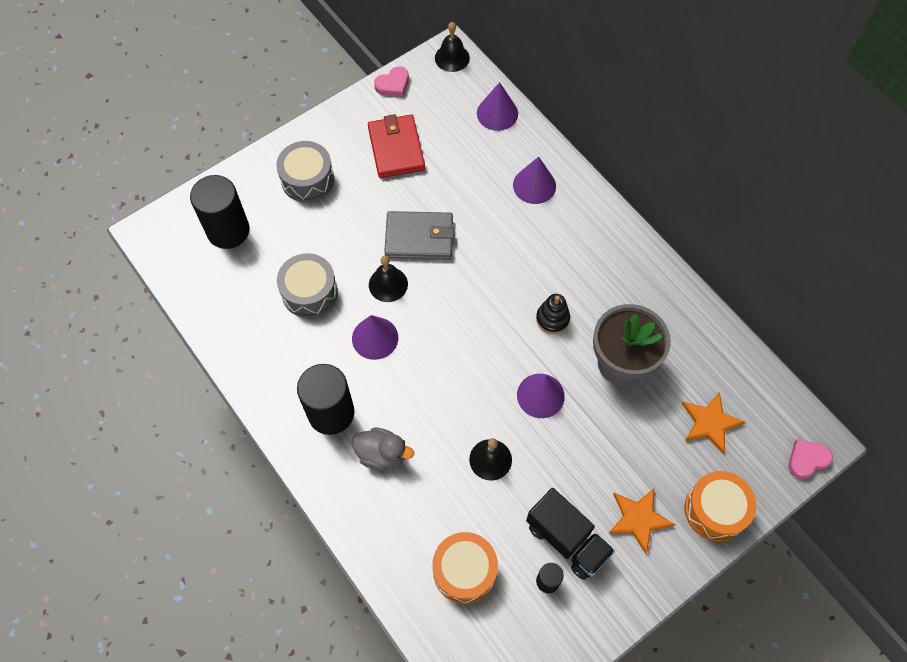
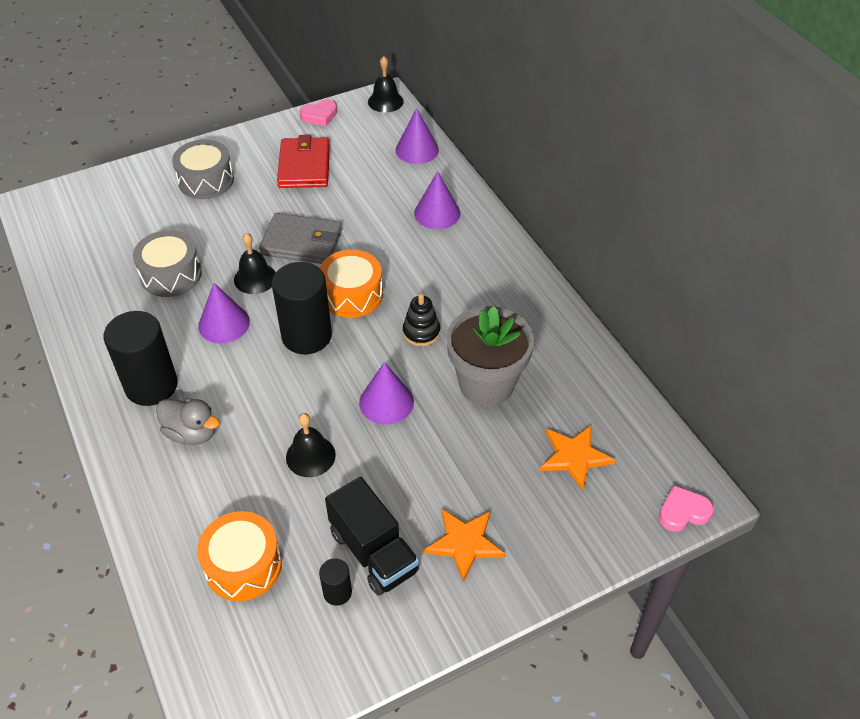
camera: 10 degrees right, 15 degrees down
(228, 230) = (110, 212): black cylinder -> black cylinder (306, 336)
(715, 510) = (559, 548): orange drum -> orange drum (352, 295)

